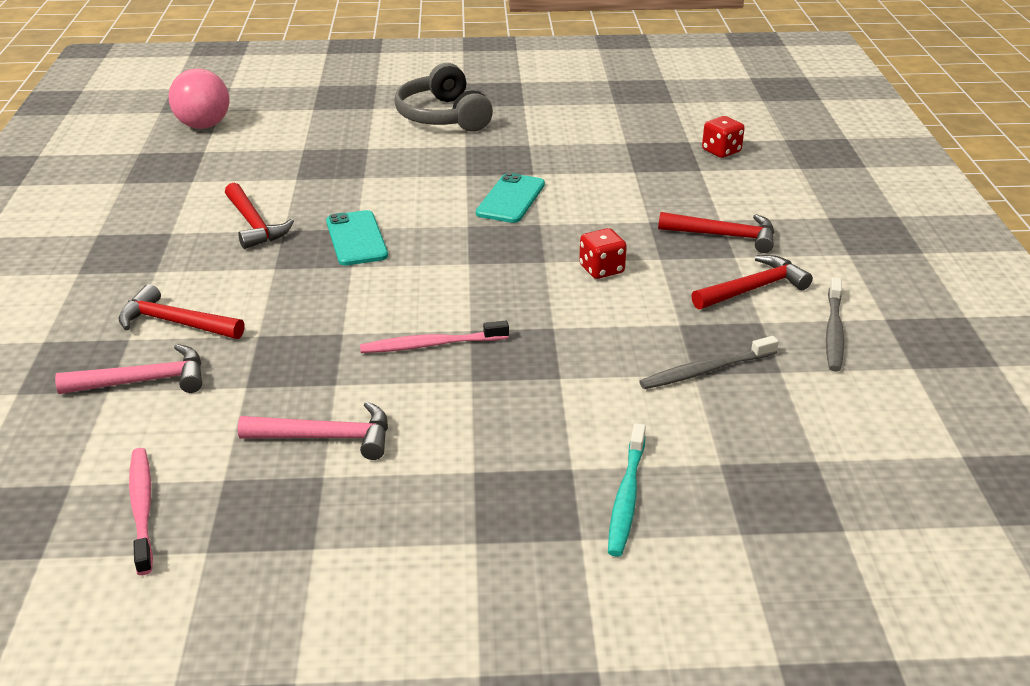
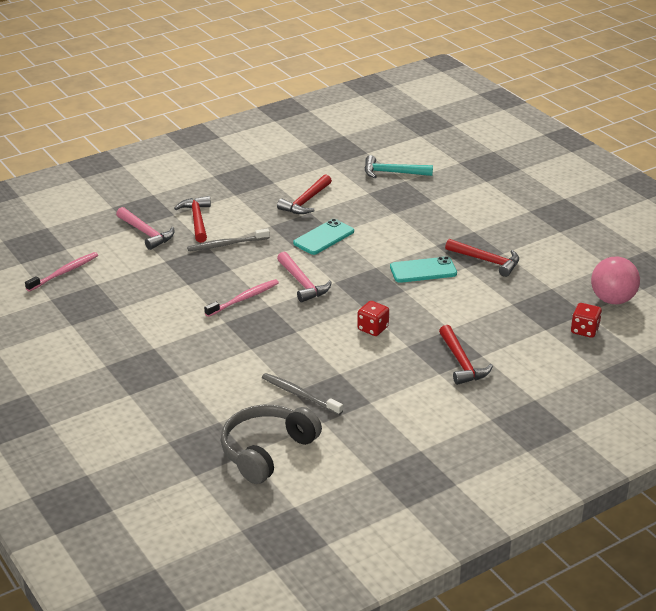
camera: 60 degrees right, 0 degrees up
(203, 126) = (395, 139): pink ball -> pink ball (612, 300)
(275, 150) = (392, 173): none -> turquoise hammer
(326, 437) = (145, 298): pink hammer -> pink hammer (302, 283)
(430, 345) = (244, 298): pink toothbrush -> pink toothbrush turned 90 degrees clockwise
(443, 116) = (504, 209): grey headphones -> grey headphones (266, 451)
(626, 497) = (168, 399): turquoise toothbrush -> none
(753, 289) = (406, 390): red hammer -> red hammer (486, 261)
(834, 332) = (384, 432): grey toothbrush -> grey toothbrush (226, 244)

